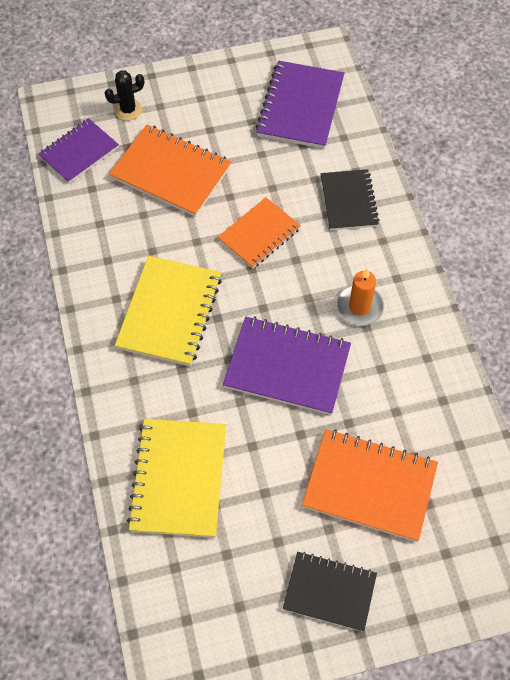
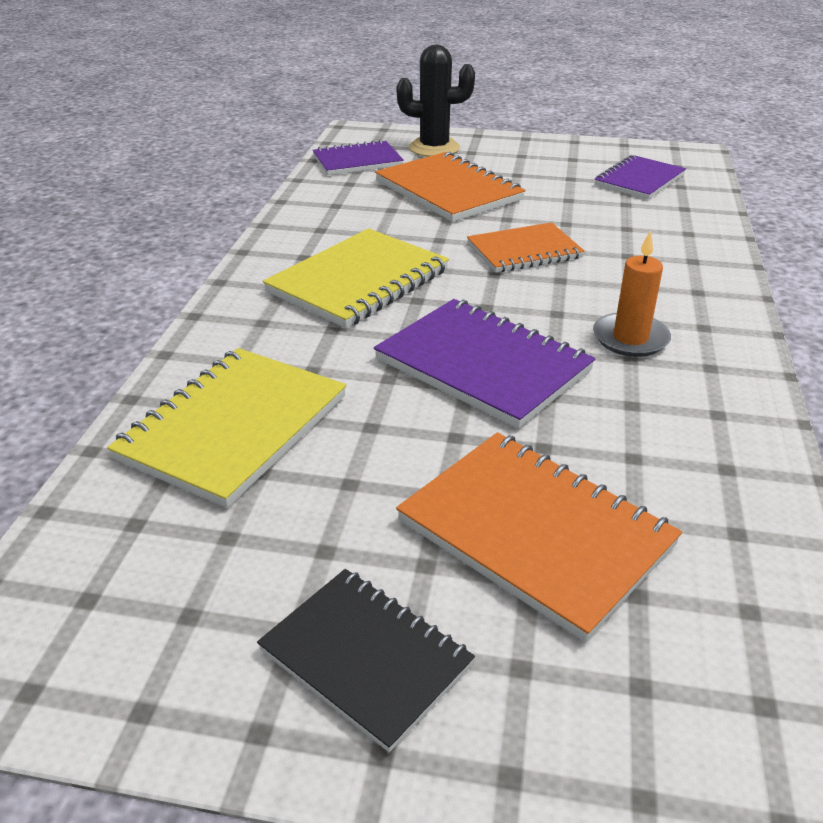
camera: 25 degrees right, 25 degrees down
(128, 110) = (434, 148): black cactus -> black cactus, size x1.56
(300, 107) = (639, 180): purple notebook -> purple notebook, size x0.67
(349, 201) = (665, 252): black notebook -> none

